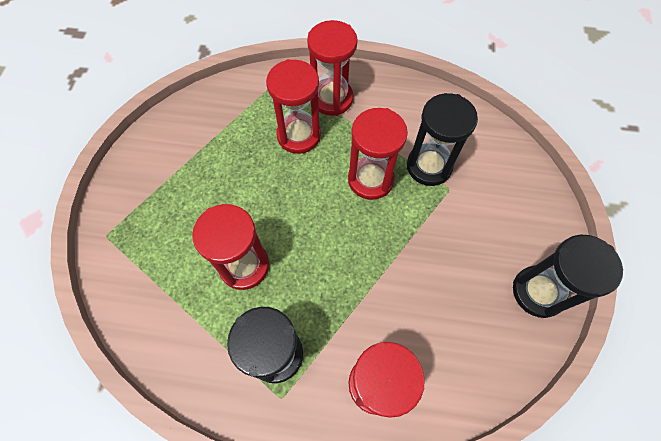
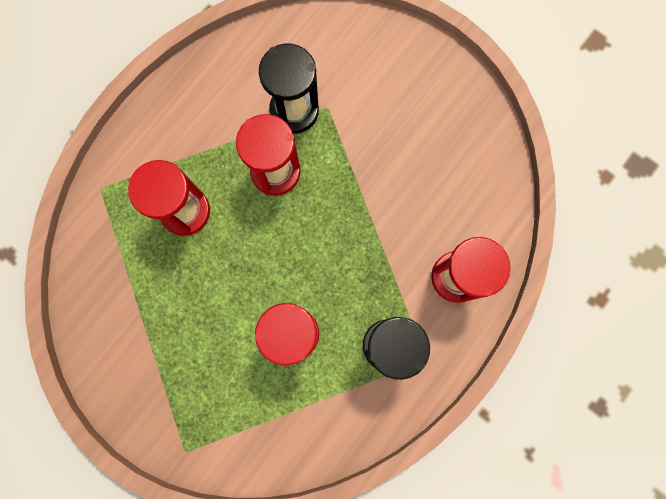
camera: 60 degrees left, 15 degrees up
(332, 99) = (162, 154): red hourglass -> none
(538, 292) = (458, 101): black hourglass -> none

